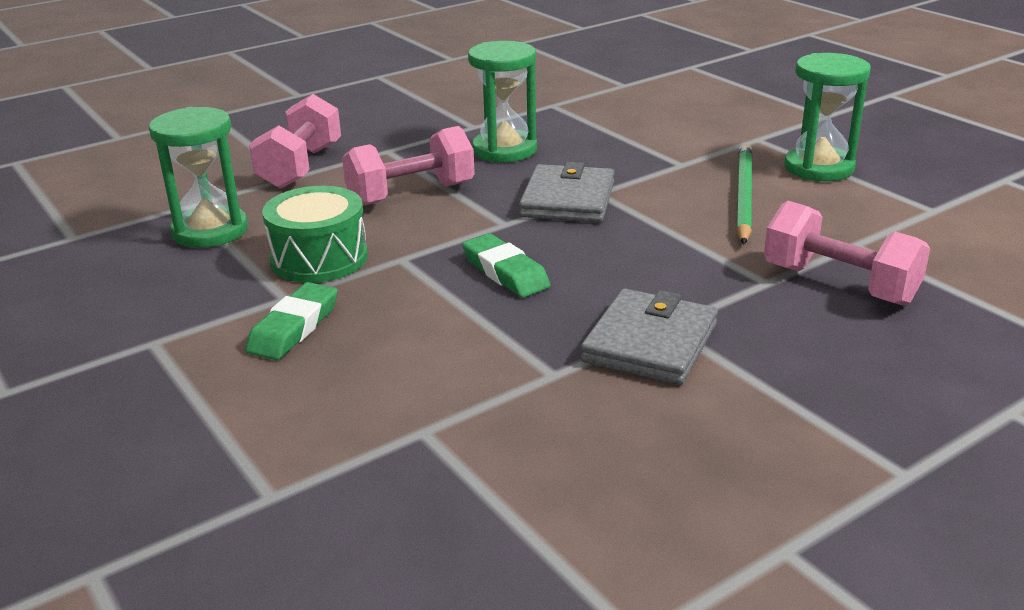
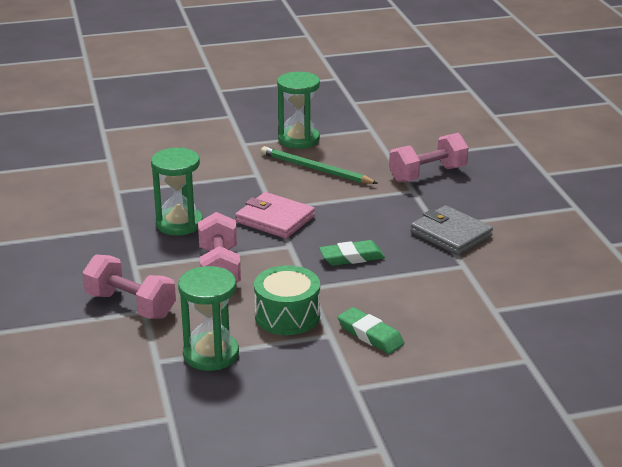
camera: 70 degrees left, 0 degrees up
(568, 200) = (275, 219): grey wallet -> pink wallet

